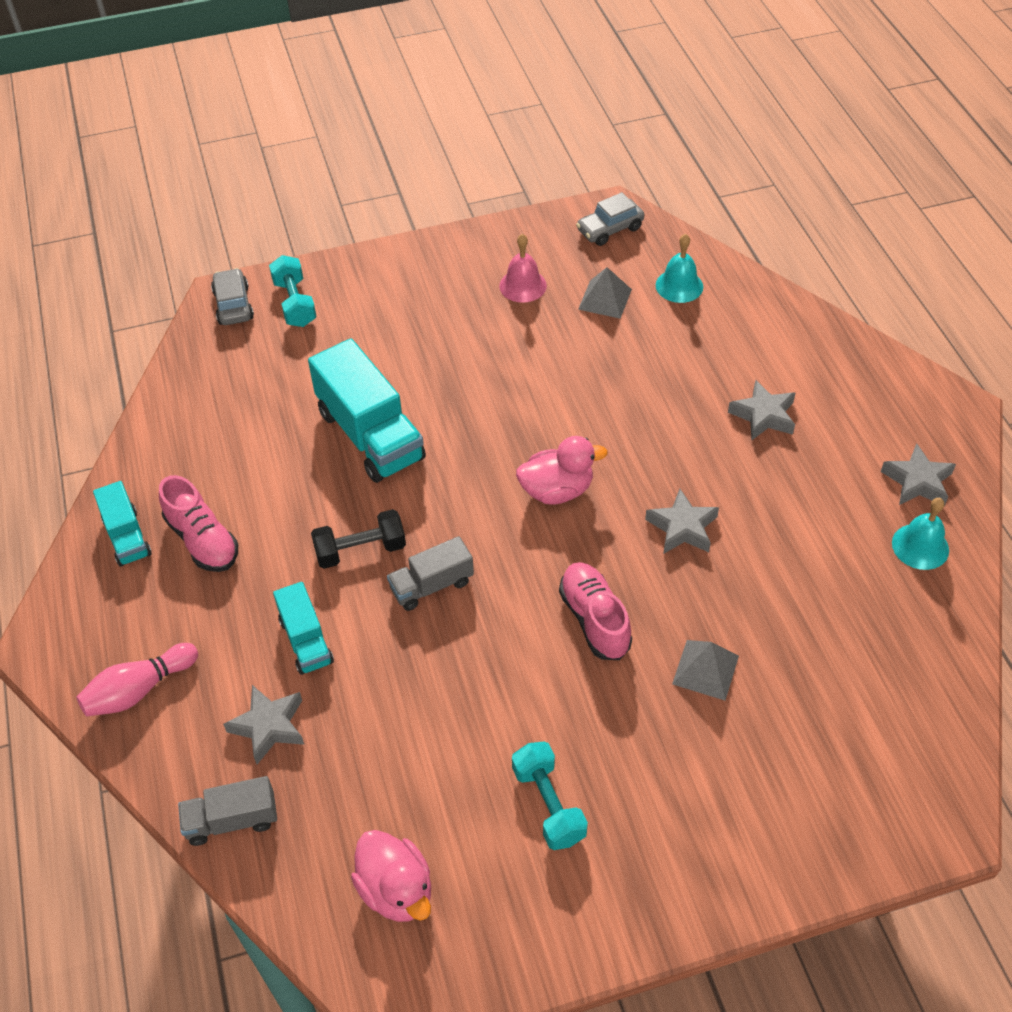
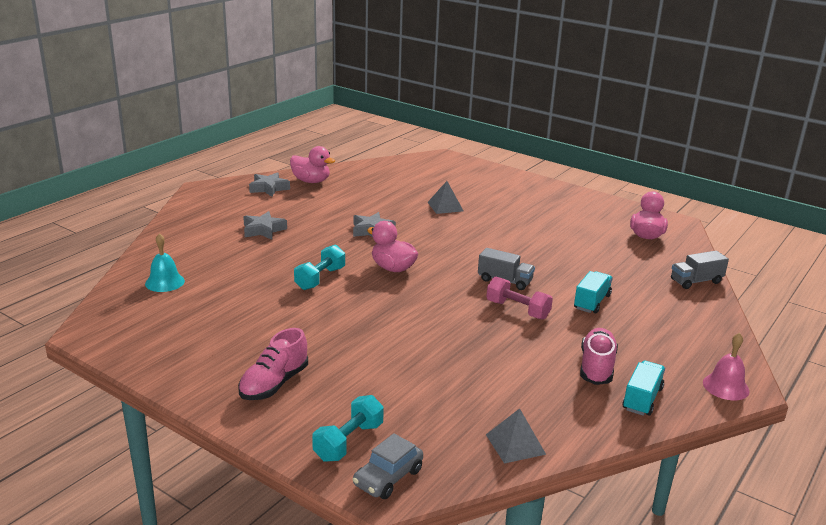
camera: 130 degrees left, 25 degrees down
(139, 690) = (701, 338): pink bowling pin -> none
(232, 820) = (696, 281): grey truck -> grey truck turned 120 degrees clockwise
(269, 726) = (646, 292): grey star -> none
(360, 550) = (517, 310): black dumbbell -> pink dumbbell
(370, 435) = (434, 343): turquoise truck -> none
(523, 285) = (219, 340): pink bell -> pink bell (725, 386)
(548, 804) = (559, 219): turquoise dumbbell -> turquoise dumbbell (320, 278)
(594, 619) = (458, 235): pink shoe -> pink shoe (274, 384)
(605, 299) = (204, 304): grey pyramid -> grey pyramid (515, 444)
(609, 229) = (116, 326): grey car -> none
(920, 546) = (311, 181): turquoise bell -> pink duck

